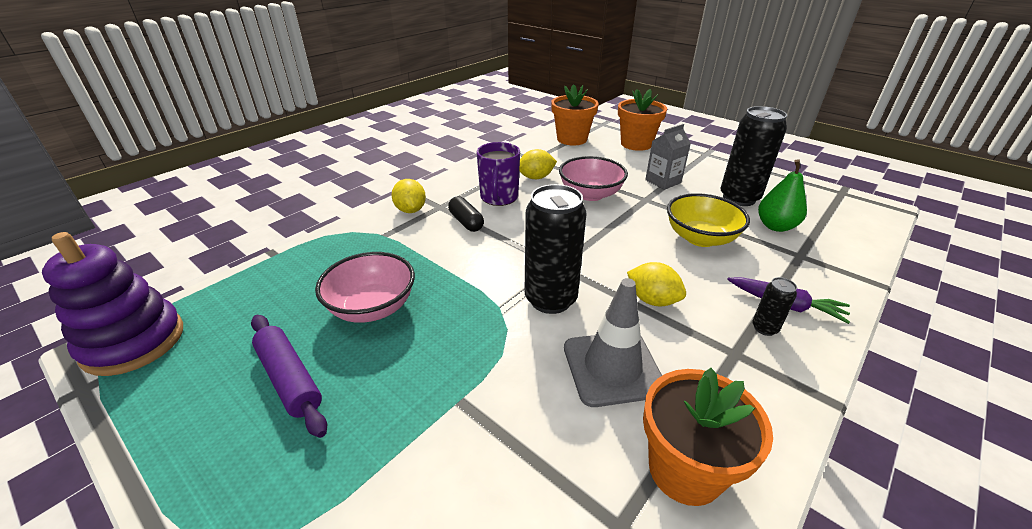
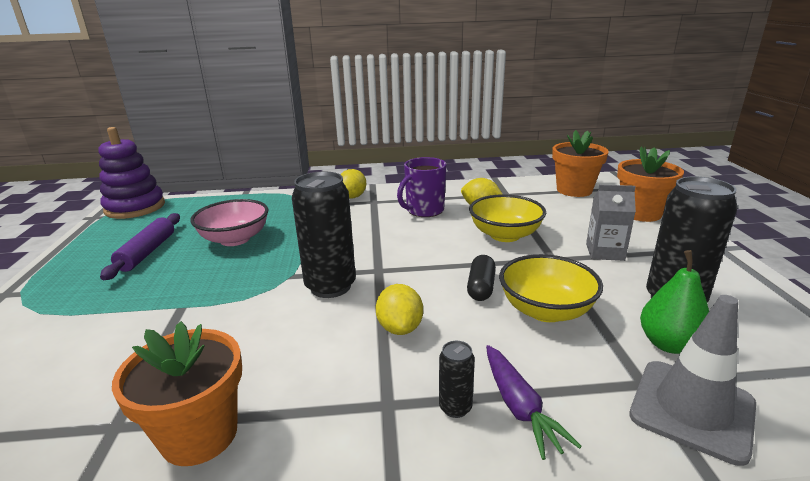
camera: 45 degrees right, 10 degrees down
(466, 222) = (371, 217): black capsule -> black capsule (481, 287)
(590, 194) = (505, 235): pink bowl -> yellow bowl
(612, 367) = (284, 348): grey traffic cone -> grey traffic cone (692, 409)

